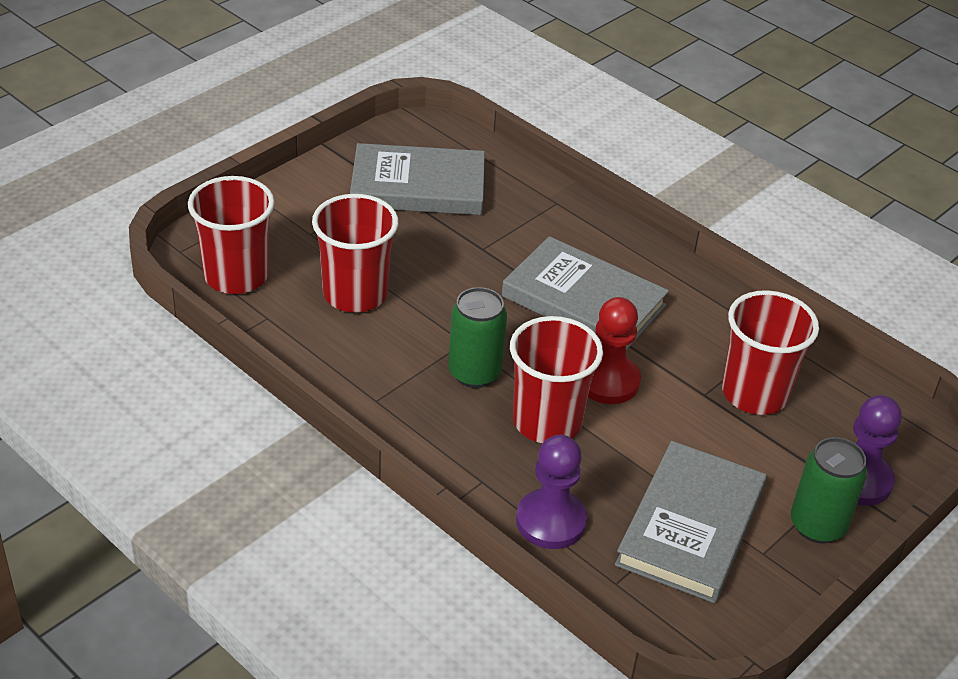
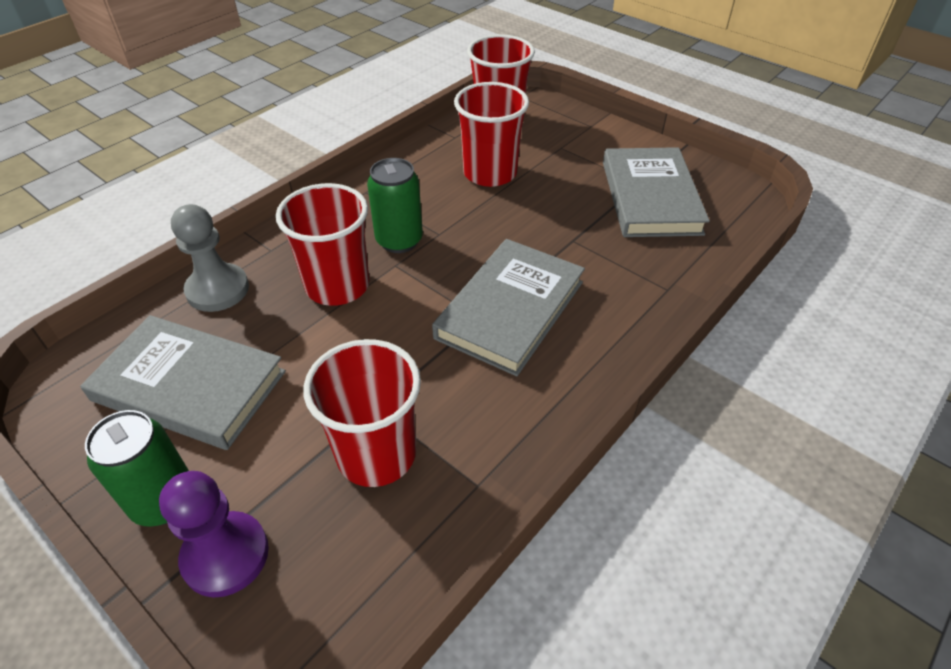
camera: 90 degrees right, 5 degrees up
(551, 521) = (217, 290): purple pawn -> grey pawn
(607, 381) = (392, 327): red pawn -> none

